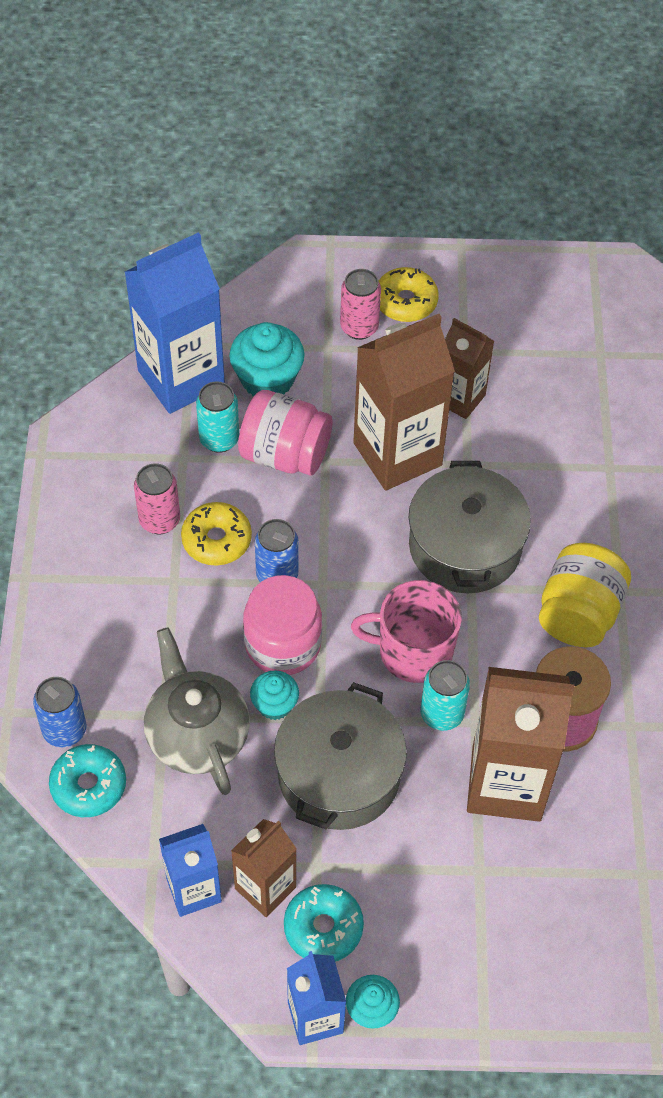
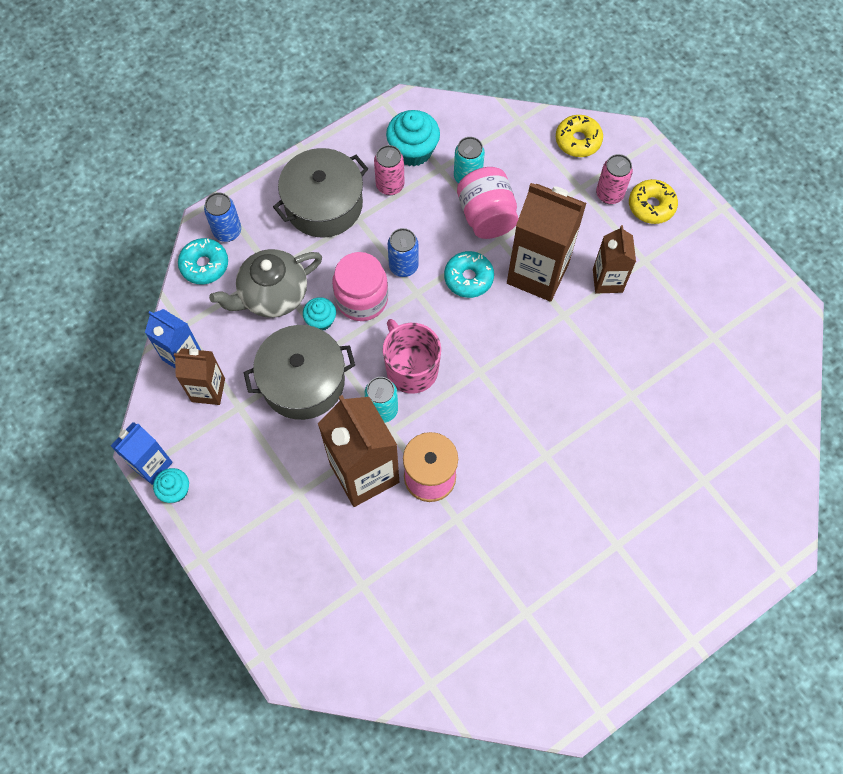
camera: 55 degrees right, 10 degrees up
(181, 378) = (491, 131): blue carton -> none
(197, 735) = (273, 295): grey teapot -> grey teapot turned 150 degrees counterclockwise
(216, 540) = (401, 221): yellow donut -> yellow donut (578, 140)
(267, 379) = (529, 173): turquoise cupcake -> turquoise cupcake (413, 151)
(323, 927) = (206, 434): turquoise donut -> turquoise donut (468, 278)
(465, 546) = (505, 350): grey pot -> grey pot (324, 204)
(578, 613) = (510, 442): yellow jar -> none

